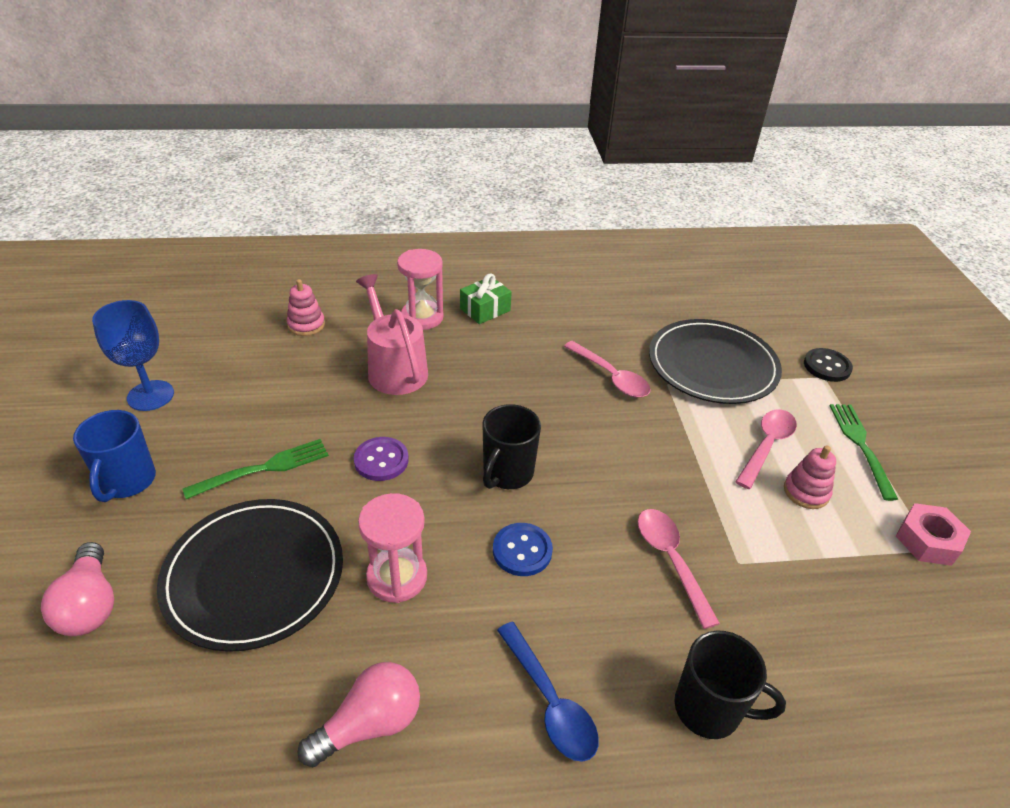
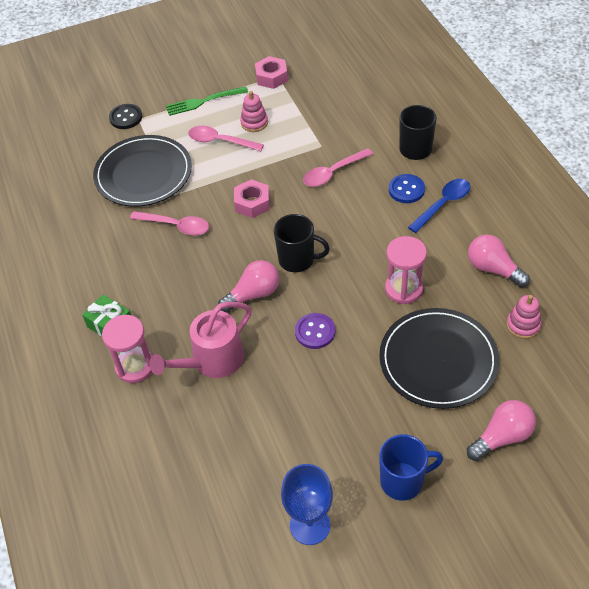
camera: 100 degrees left, 10 degrees up
(263, 469) = (353, 399): green fork -> none
(306, 325) = (173, 452): pink stacking toy -> pink stacking toy (523, 325)
(470, 419) = (253, 294): none -> pink light bulb
(522, 551) = (357, 237): blue button -> blue button (406, 190)
(611, 377) = (176, 226): pink spoon -> pink spoon turned 75 degrees clockwise
(630, 452) = (252, 203): none -> pink nut

